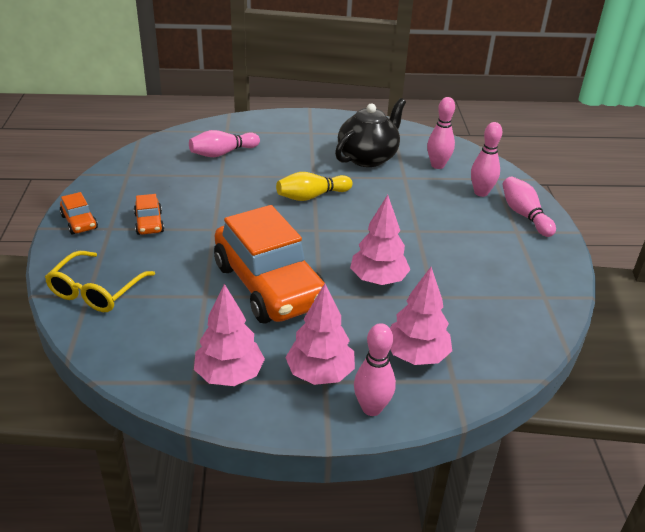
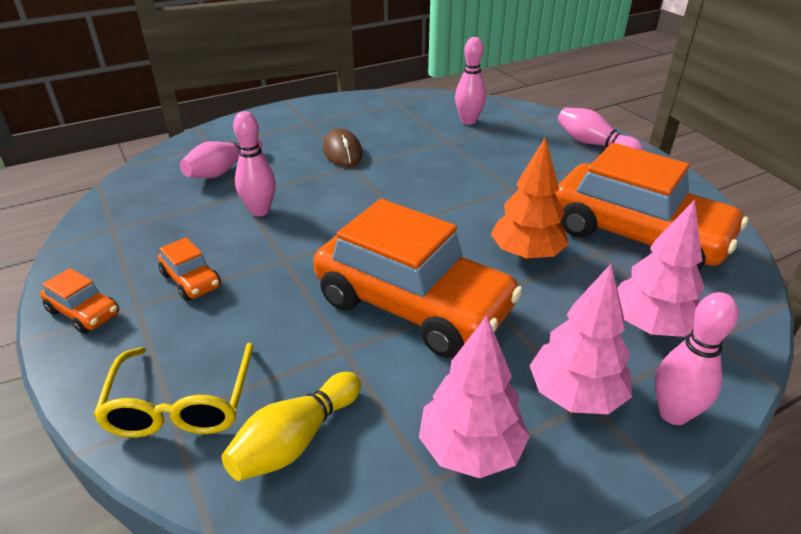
camera: 25 degrees left, 0 degrees up
(311, 196) = (369, 187): yellow bowling pin -> yellow bowling pin (295, 440)
(315, 163) = (342, 152): none -> brown mouse
(368, 157) = (393, 132): black teapot -> none
(378, 280) = (526, 254): pink tree -> orange tree
(477, 296) = (637, 236): none -> orange car
(481, 192) = (534, 135): pink bowling pin -> pink bowling pin (260, 211)

